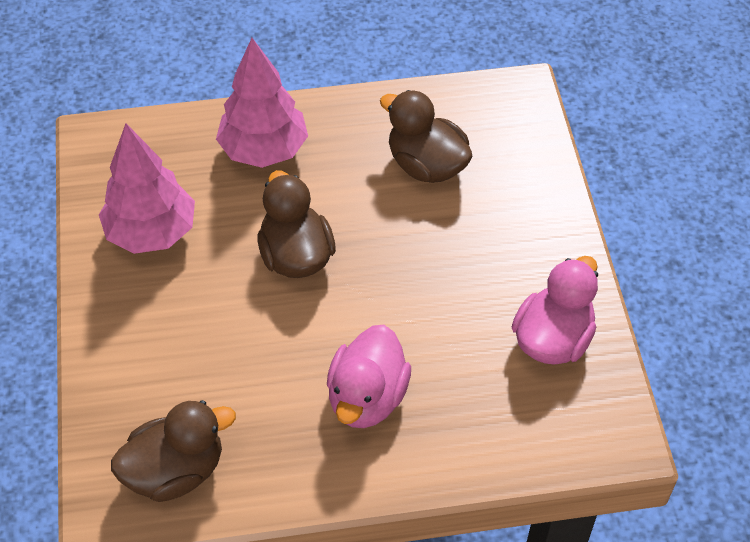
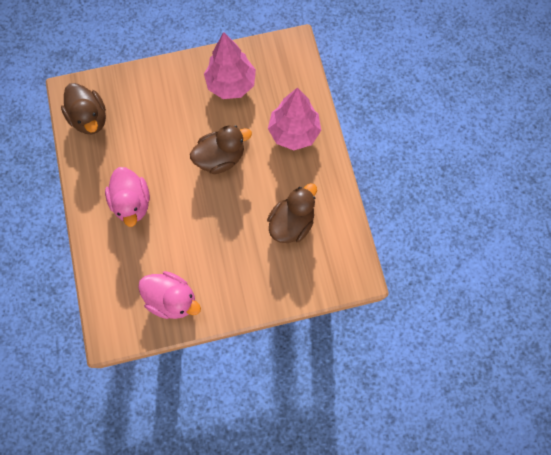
camera: 85 degrees right, 20 degrees up
(367, 397) = (132, 202): pink duck -> pink duck turned 120 degrees counterclockwise

